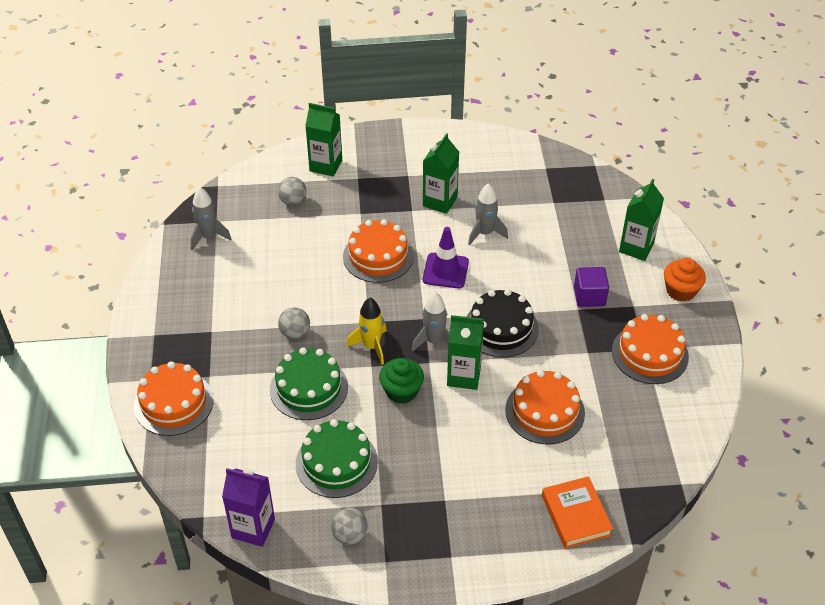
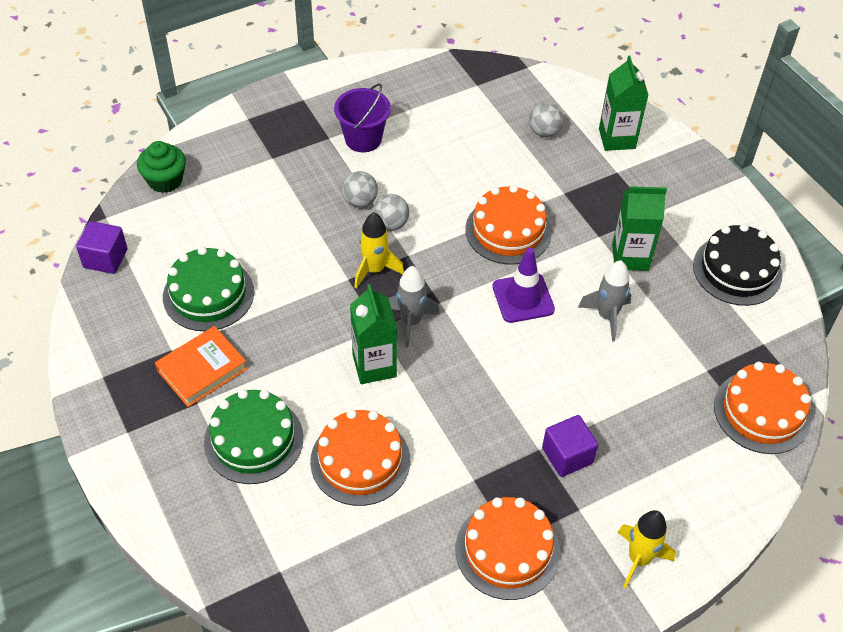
camera: 65 degrees right, 5 degrees up
(174, 403) = (227, 145): orange cake -> orange cake (762, 412)
(208, 237) = (451, 87): grey rocket -> none
(228, 309) = (363, 139): none -> purple bucket
(253, 528) = (105, 258): purple carton -> purple cube
(309, 388) = (293, 238): green cake -> green cake (253, 440)
(350, 535) = (124, 336): grey ball -> grey ball (391, 224)
(401, 391) = (326, 316): green cupcake -> green cupcake (165, 180)
(501, 328) = (464, 379): black cake -> black cake (737, 270)
(576, 515) = (223, 536): orange book -> orange book (202, 370)
(636, 248) = (685, 485): green carton -> none
(680, 291) = (639, 559): orange cupcake -> yellow rocket

